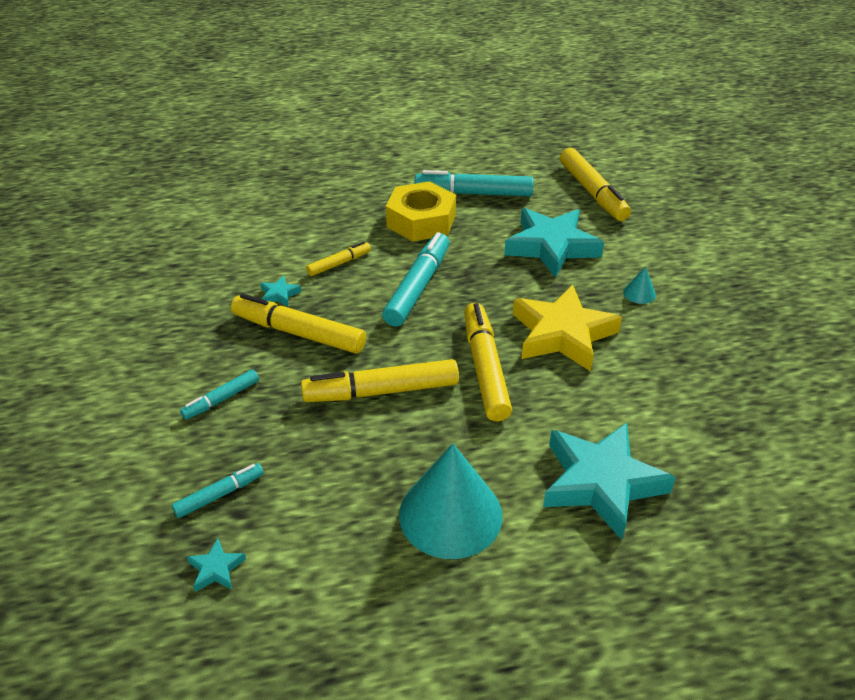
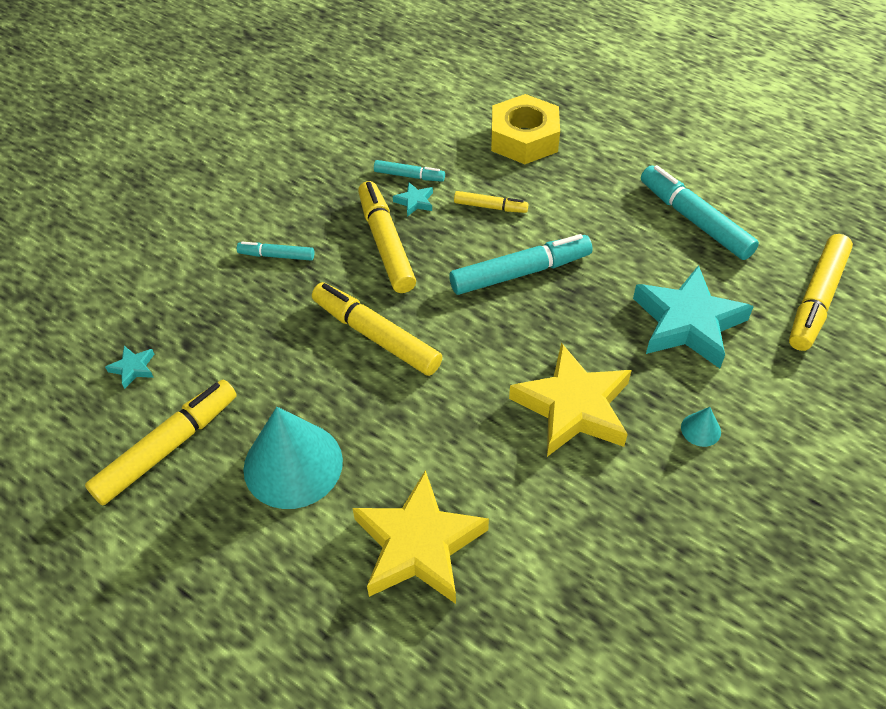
camera: 50 degrees right, 10 degrees up
(219, 494) = (193, 322): turquoise marker -> turquoise marker (409, 176)
(421, 221) = (609, 214): yellow nut -> yellow nut (524, 139)
(485, 368) = (470, 382): yellow marker -> yellow marker (167, 447)
(601, 483) = (419, 545): turquoise star -> yellow star

